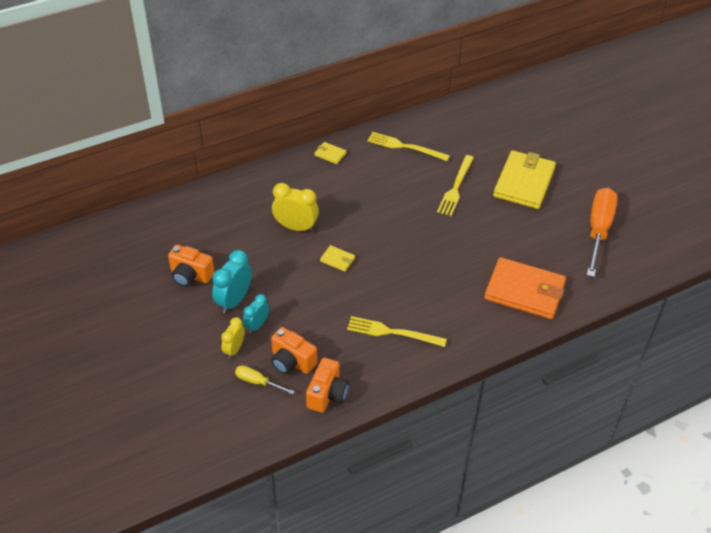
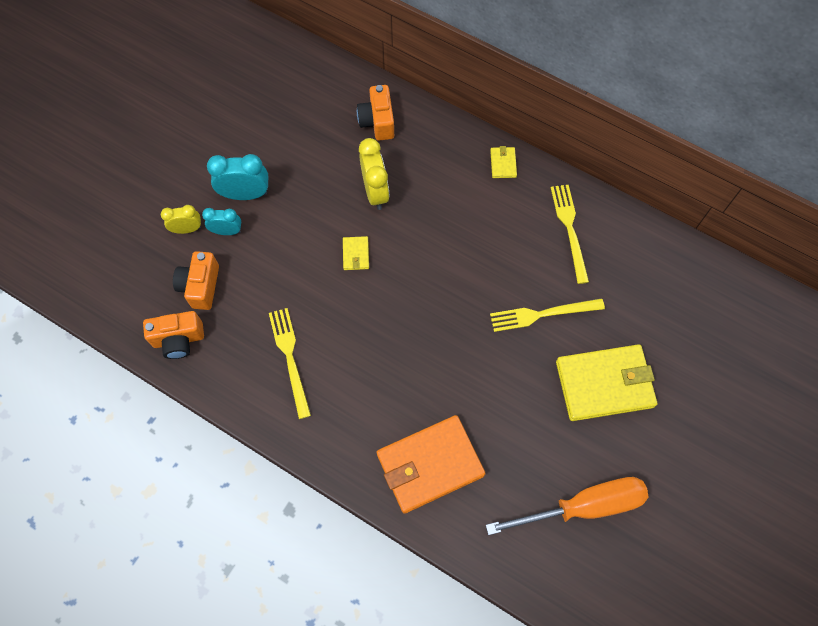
camera: 60 degrees right, 20 degrees up
(190, 275) = (254, 140): orange camera -> orange camera (377, 121)
(257, 382) = (160, 271): yellow screwdriver -> none
(524, 291) = (430, 465): orange wallet -> orange wallet turned 75 degrees clockwise

